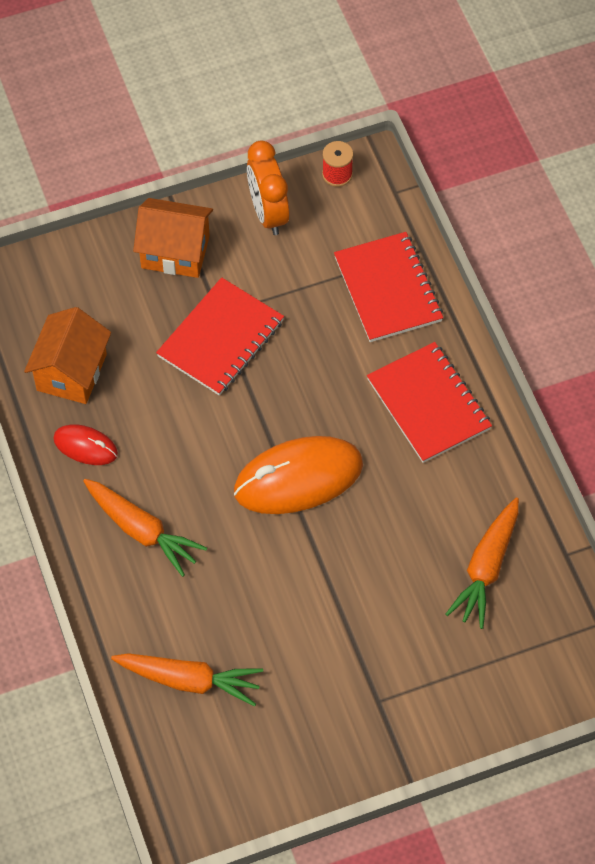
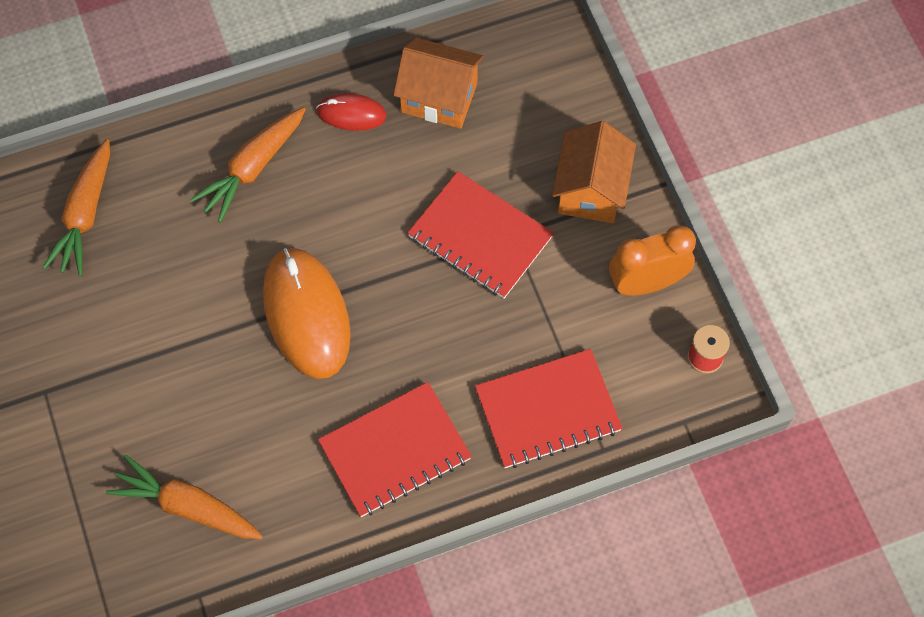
camera: 90 degrees right, 5 degrees up
(85, 446) = (351, 114): red mouse -> red mouse turned 75 degrees clockwise

